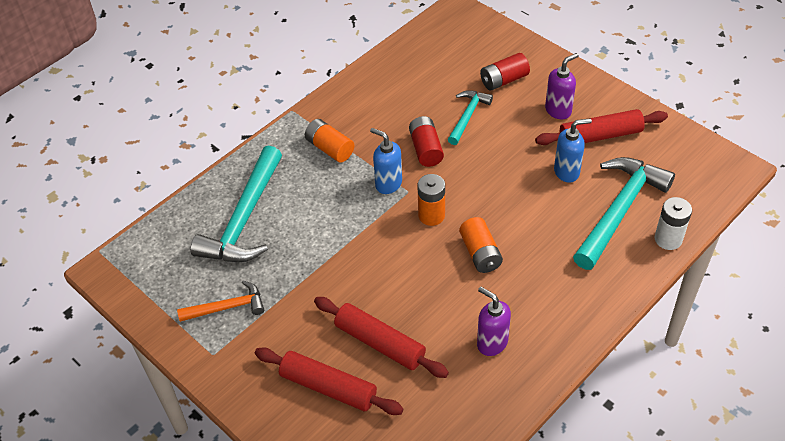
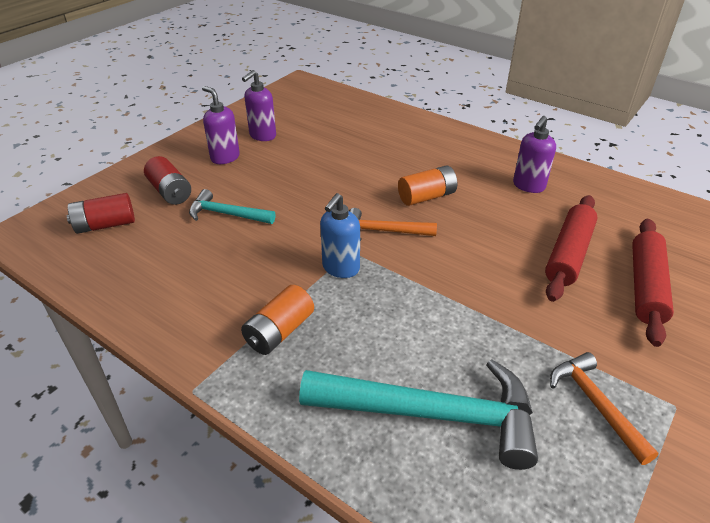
camera: 100 degrees left, 10 degrees down
(426, 149) = (281, 242): red battery -> red battery (105, 225)
(431, 215) = (384, 231): orange battery -> orange hammer
(567, 172) = (311, 152): blue soap dispenser -> none
(600, 135) = (262, 136): red rolling pin -> purple soap dispenser
(619, 211) = (355, 127): turquoise hammer -> none
(668, 239) = (382, 108): white battery -> none

